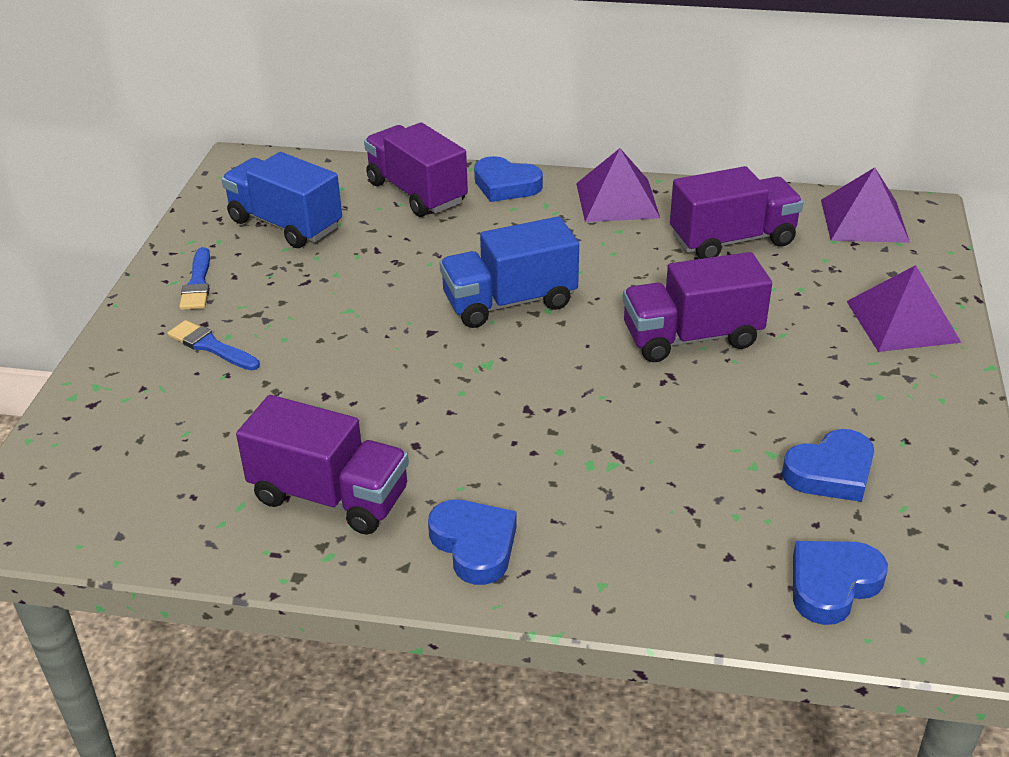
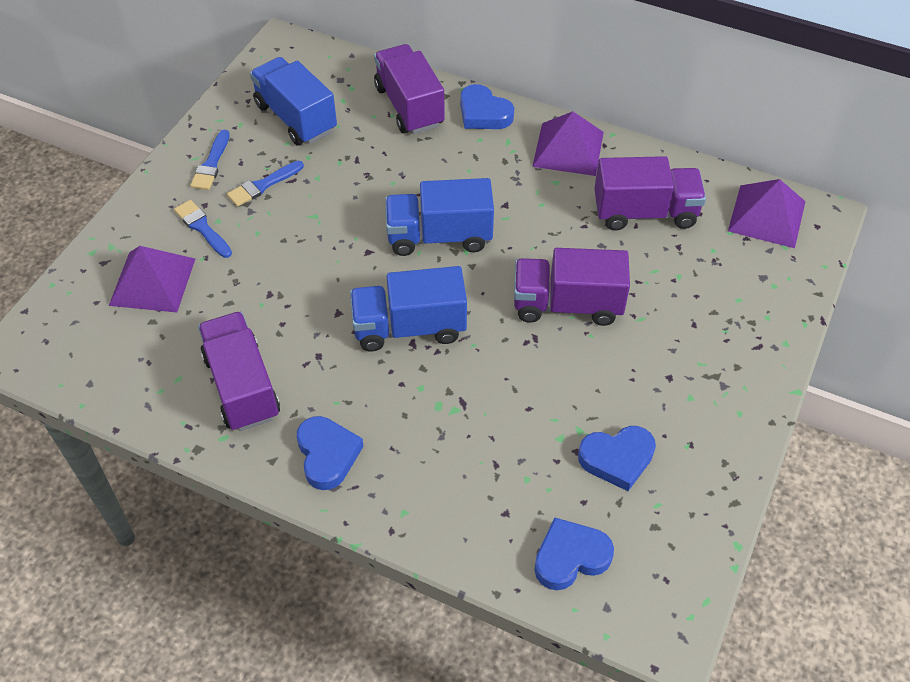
camera: 15 degrees right, 15 degrees up
(271, 292) = (263, 185): none -> blue brush
(330, 496) = (242, 386): purple truck -> purple truck turned 150 degrees counterclockwise
(516, 395) = (409, 327): none -> blue truck
(902, 321) = (746, 328): purple pyramid -> purple pyramid (152, 281)

